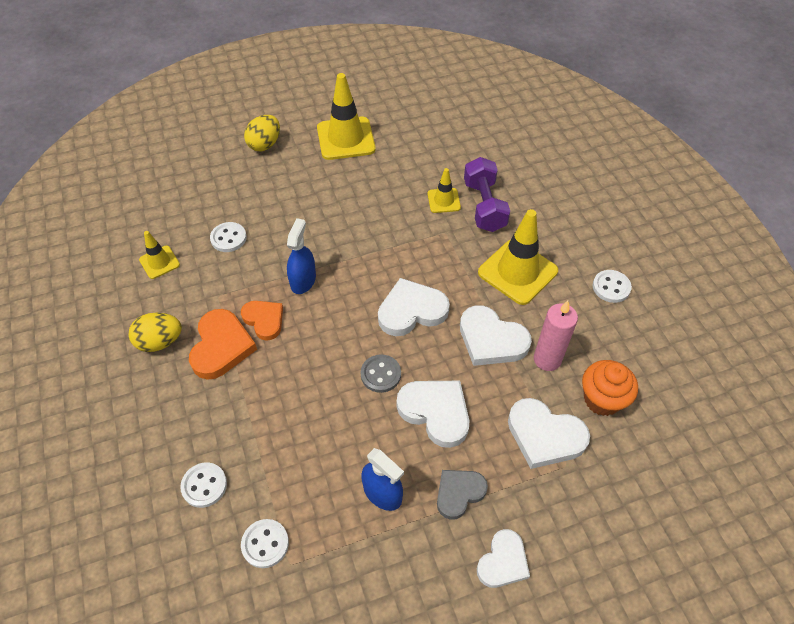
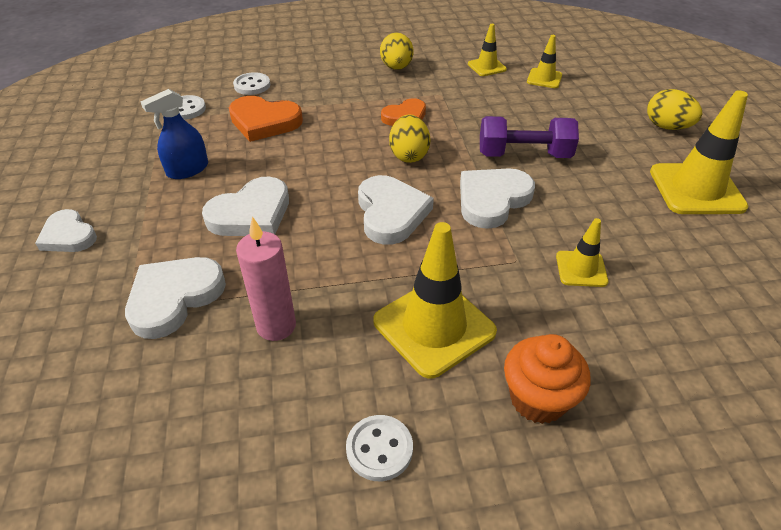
camera: 100 degrees right, 10 degrees down
(185, 217) = (544, 78): none -> yellow traffic cone
(221, 346) = (381, 95): orange heart -> orange heart (264, 122)
(228, 238) = (515, 101): white button -> none
(303, 280) = (451, 141): blue spray bottle -> none
(329, 309) = (409, 155): none -> yellow egg
(380, 374) = (314, 181): grey button -> none
(459, 493) = (154, 217): grey heart -> none
(484, 206) = (572, 313): purple dumbbell -> purple dumbbell (524, 155)
(491, 340) = (326, 275): white heart -> white heart (492, 200)
(602, 399) = (189, 372): orange cupcake -> orange cupcake (538, 399)

